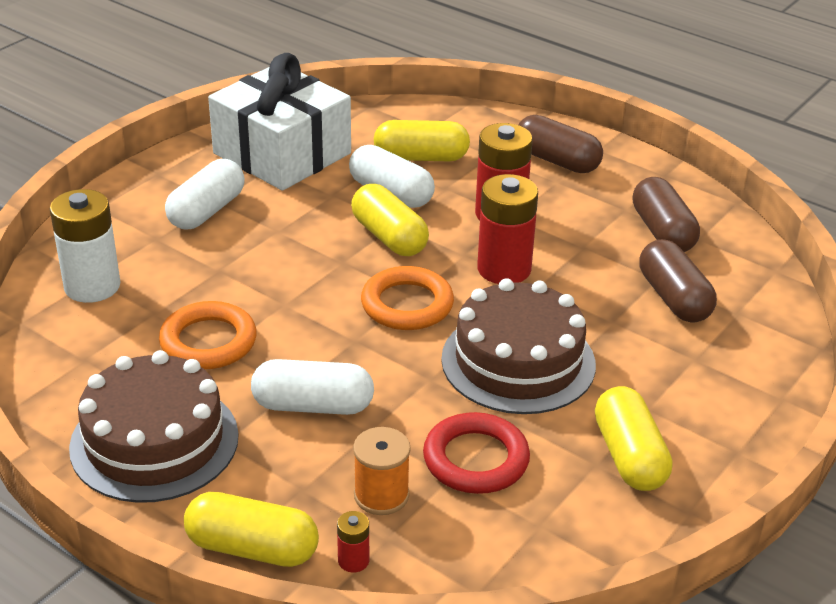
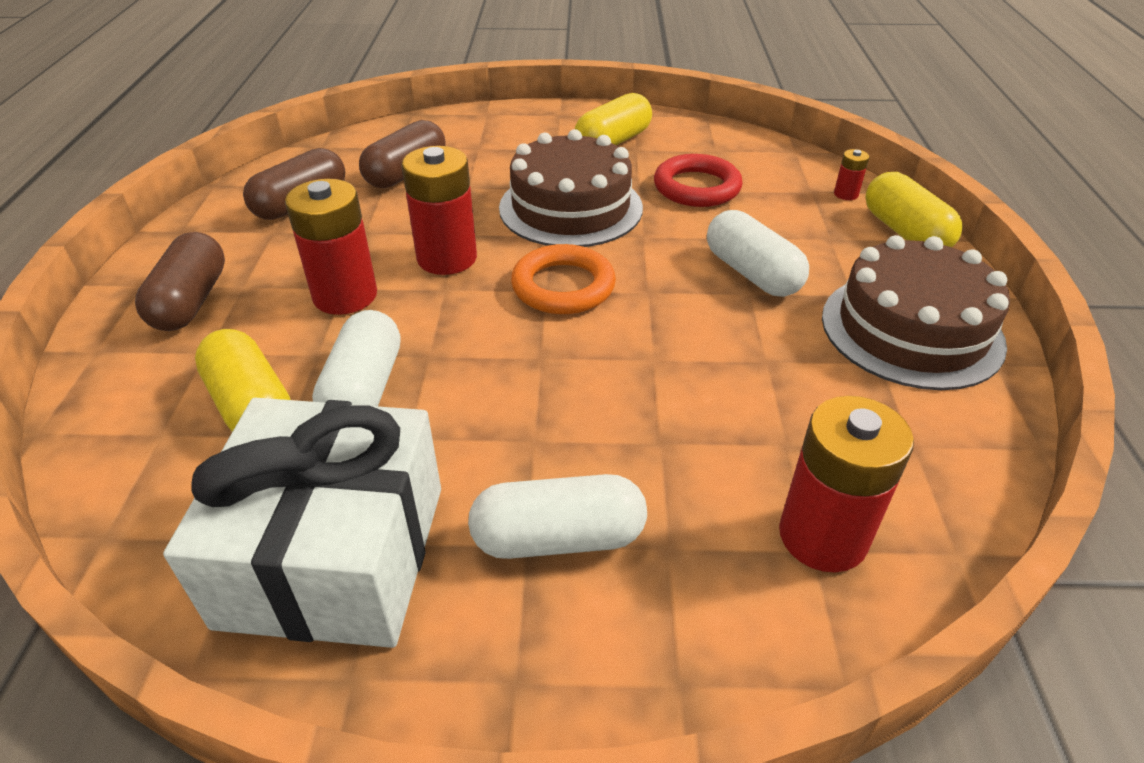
camera: 125 degrees left, 5 degrees up
(92, 286) = (822, 536): white battery -> red battery
(208, 342) = (769, 375): orange ring -> none
(381, 495) = (783, 207): orange spool -> none
(389, 237) = (461, 347): yellow capsule -> none

